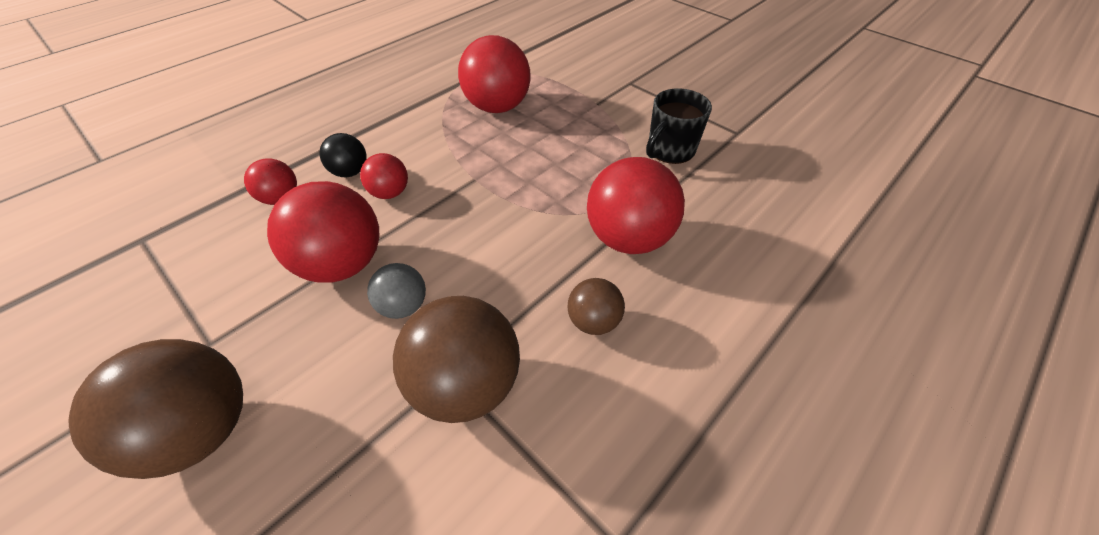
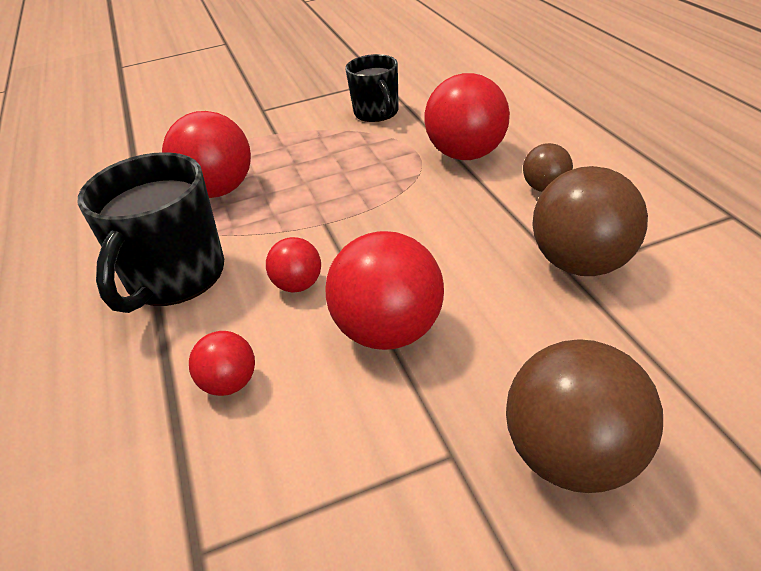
camera: 60 degrees left, 10 degrees down
(350, 172) = (231, 315): black ball -> none
(386, 129) = (174, 277): none -> black mug
(403, 306) = (475, 291): grey ball -> none

